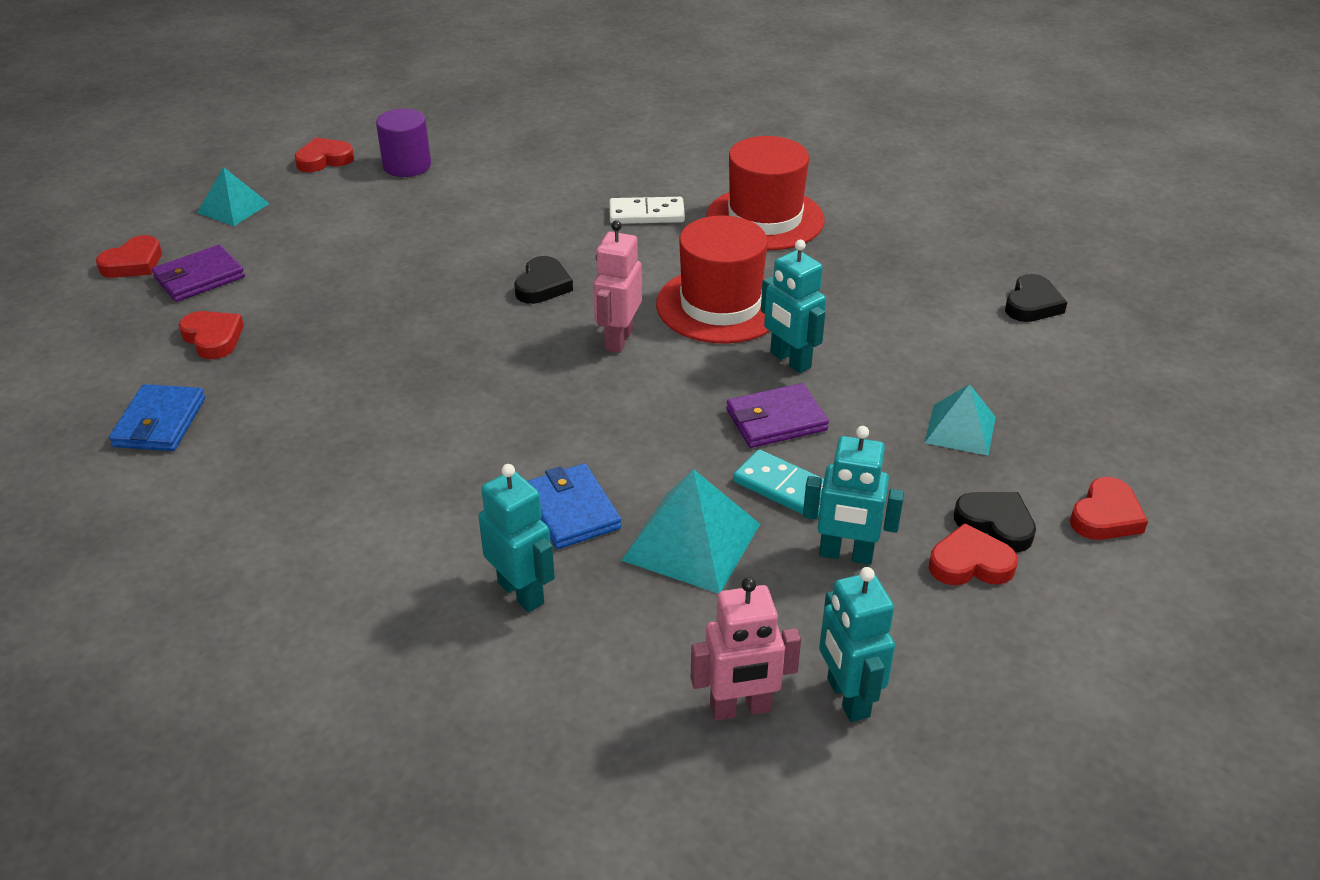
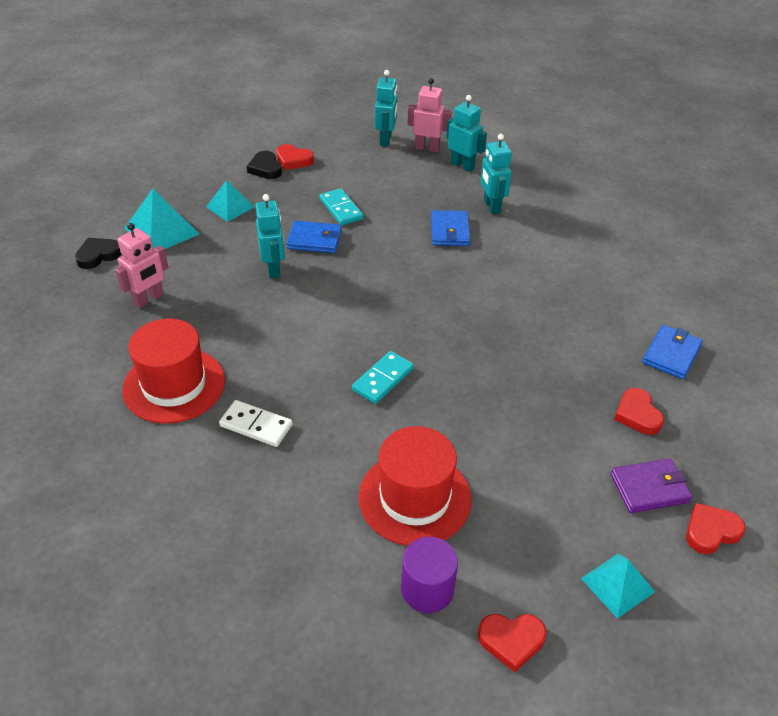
camera: 155 degrees left, 5 degrees up
(543, 285) = (383, 379): black heart -> turquoise domino
(618, 340) = (361, 317): pink robot -> pink robot (149, 299)
(691, 542) = (403, 202): turquoise pyramid -> turquoise pyramid (162, 231)
(721, 305) = (277, 319): red hat -> red hat (414, 498)
(776, 420) = (314, 240): purple wallet -> blue wallet
(846, 554) = (341, 178): turquoise robot -> turquoise robot (462, 165)
(1106, 516) = (216, 157): red heart -> none

